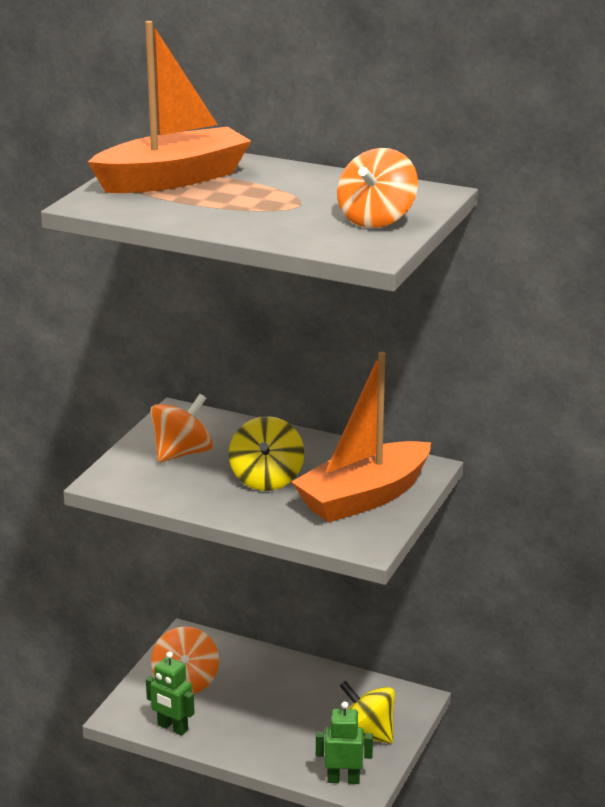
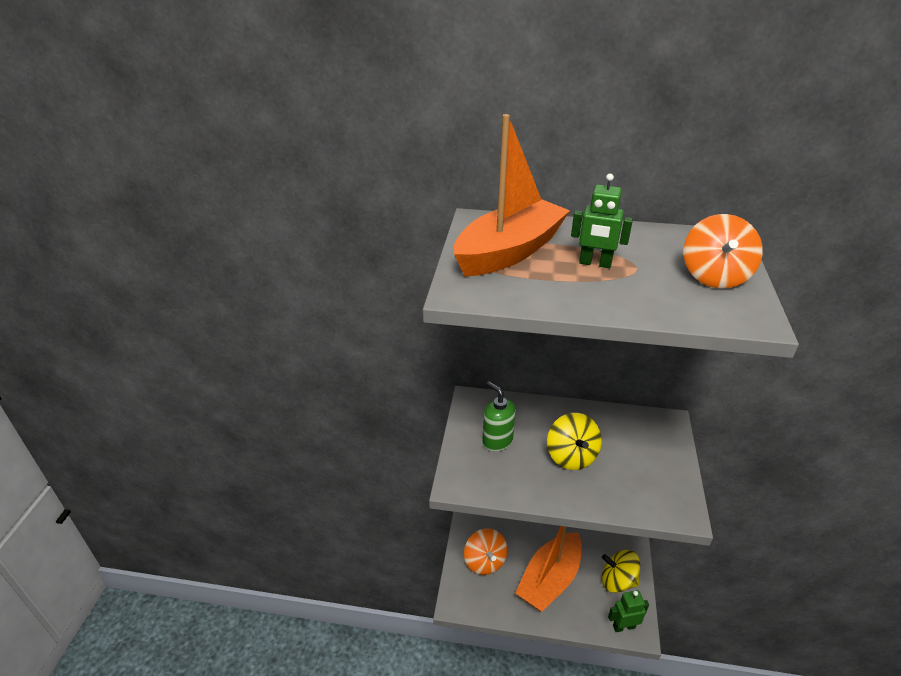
camera: 15 degrees left, 10 degrees up
(172, 728) = (494, 606): green robot -> green robot (595, 263)
(182, 453) = (497, 441): orange spinning top -> green soap dispenser
(363, 497) = (649, 461): orange boat -> orange boat (549, 579)

